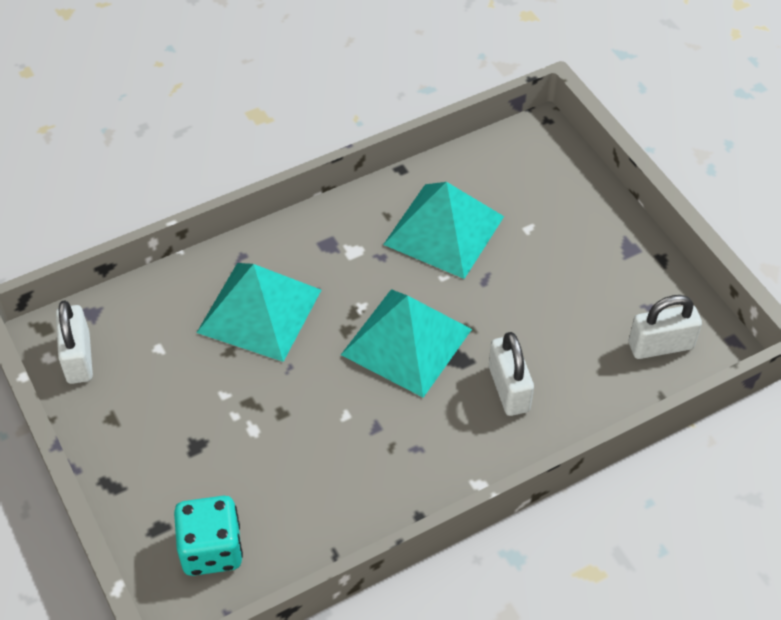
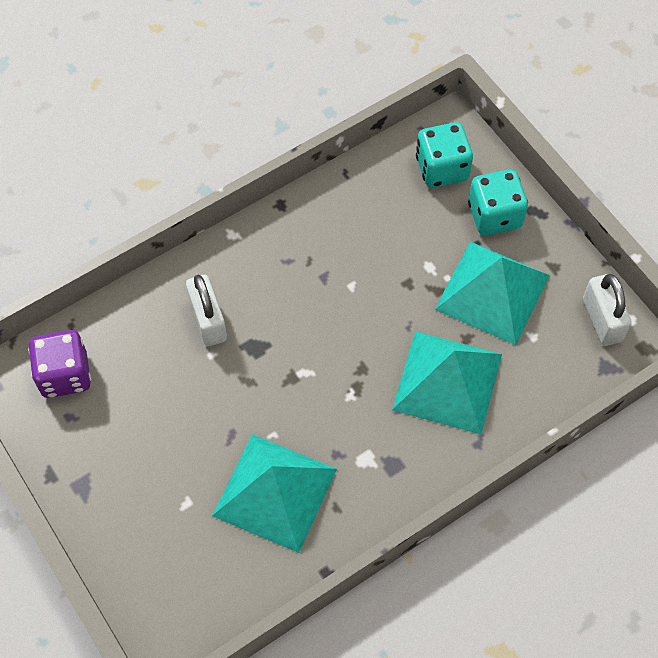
camera: 175 degrees right, 10 degrees up
(162, 483) = (494, 215): none -> turquoise dice
(407, 341) = (303, 360): turquoise pyramid -> turquoise pyramid (492, 292)
(660, 345) = (65, 375): white padlock -> purple dice

